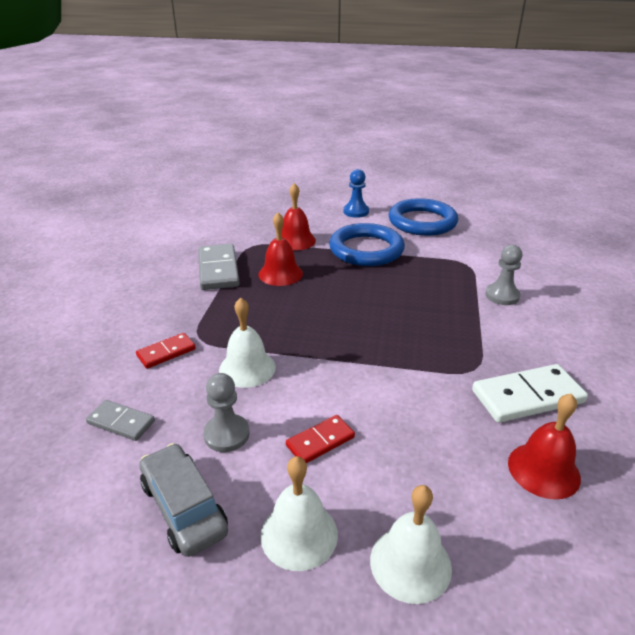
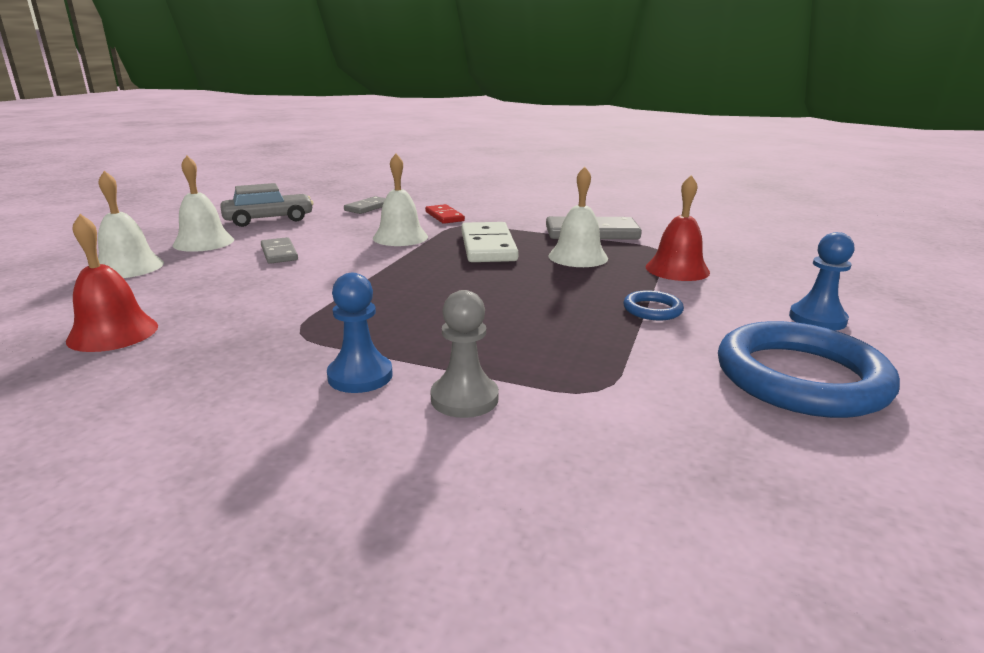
camera: 100 degrees right, 10 degrees down
(226, 434) = (323, 229): grey pawn -> none
(280, 274) = (578, 257): red bell -> white bell
(320, 441) = (279, 253): red domino -> grey domino
(366, 250) = (652, 309): blue ring -> blue ring, size x0.45
(507, 330) = (360, 376): none -> blue pawn
(527, 397) = (214, 353): white domino -> white domino (487, 246)

